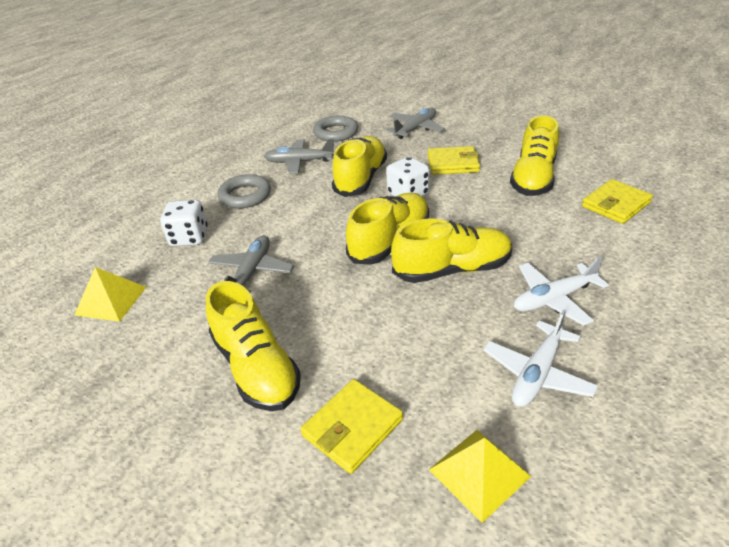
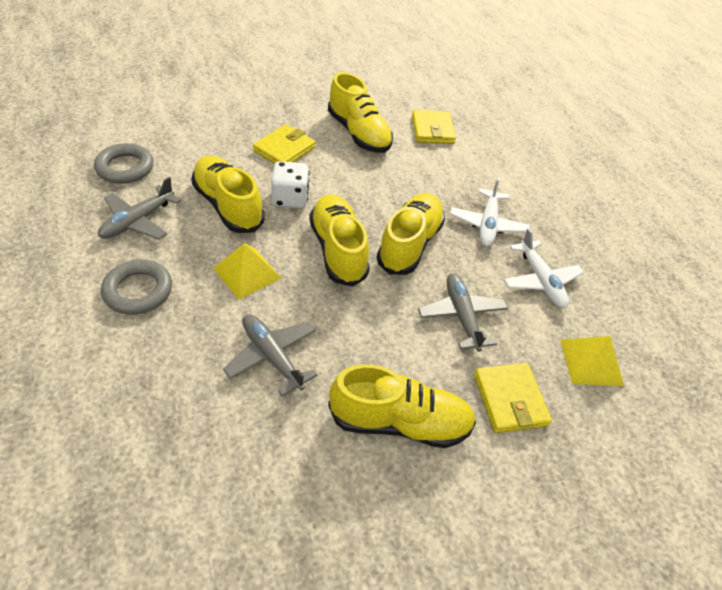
camera: 60 degrees left, 10 degrees up
(111, 300) = (181, 492): yellow pyramid -> yellow pyramid (247, 273)
(189, 237) = (152, 372): white dice -> none
(415, 129) = (202, 127): grey plane -> grey plane (461, 315)

